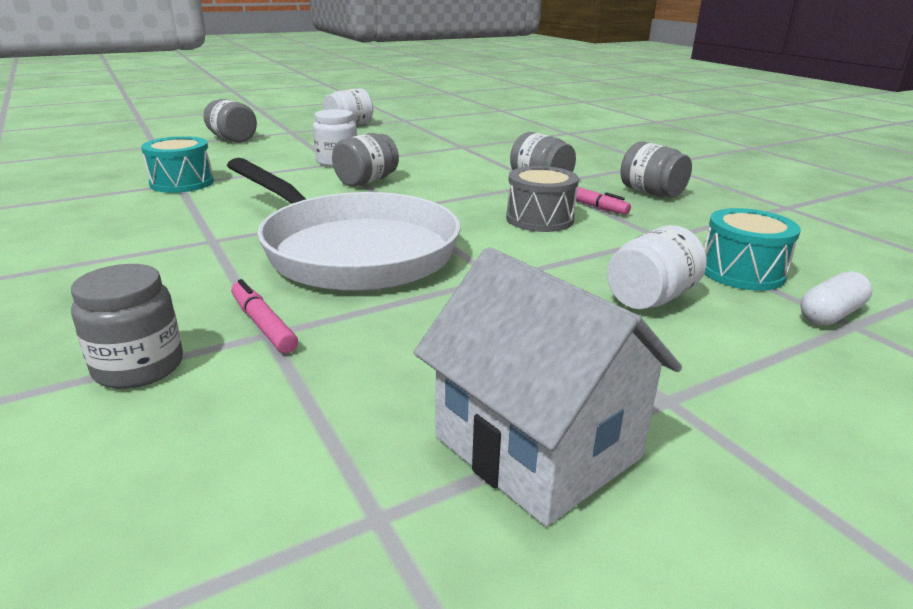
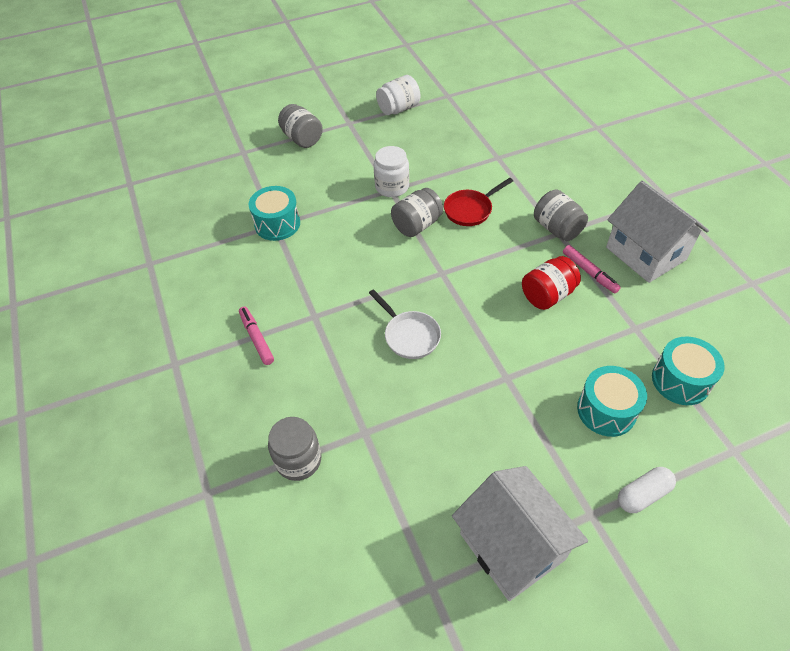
camera: 10 degrees right, 25 degrees up
(263, 325) = (361, 423): pink marker -> pink marker (257, 339)
(351, 250) = (409, 335): white pan -> white pan, size x0.42
(433, 172) = (470, 210): none -> red pan
(540, 219) = (547, 295): grey drum -> red jar
(650, 299) = (606, 410): white jar -> turquoise drum
(651, 193) = (645, 253): grey jar -> white house
(830, 314) = (723, 437): white capsule -> white capsule (643, 494)

